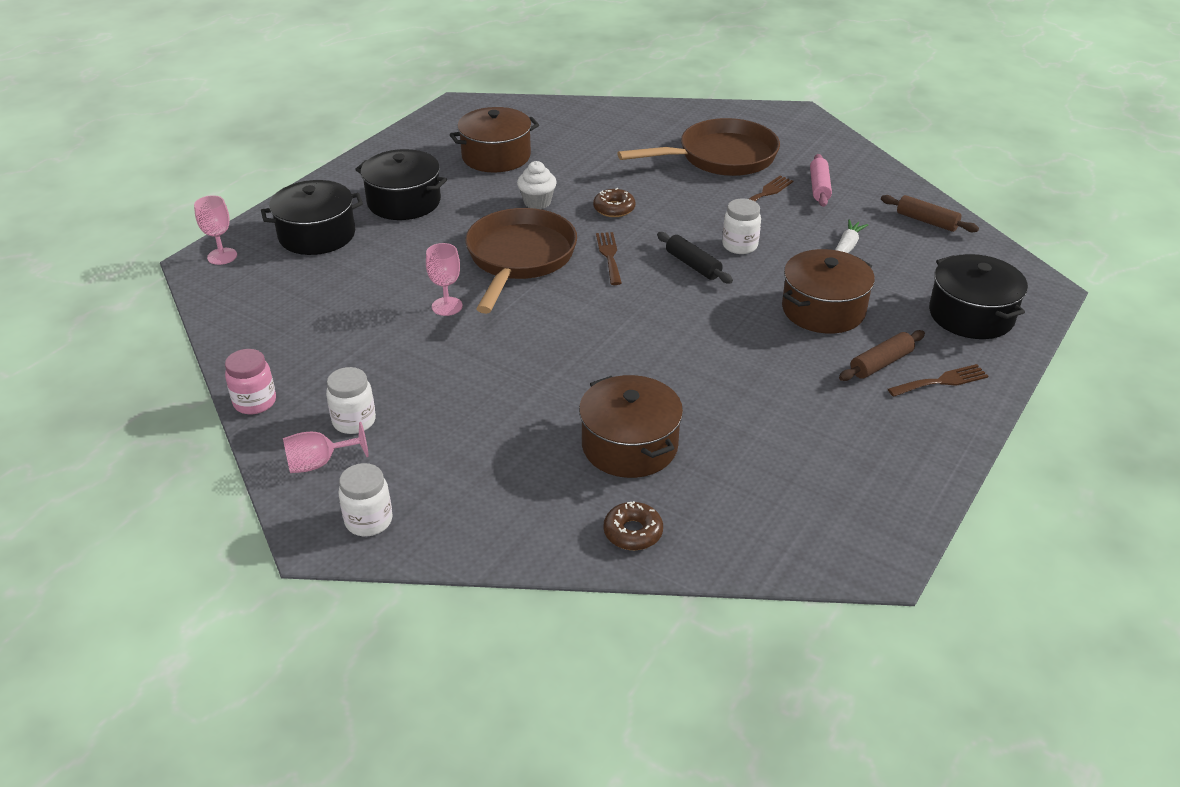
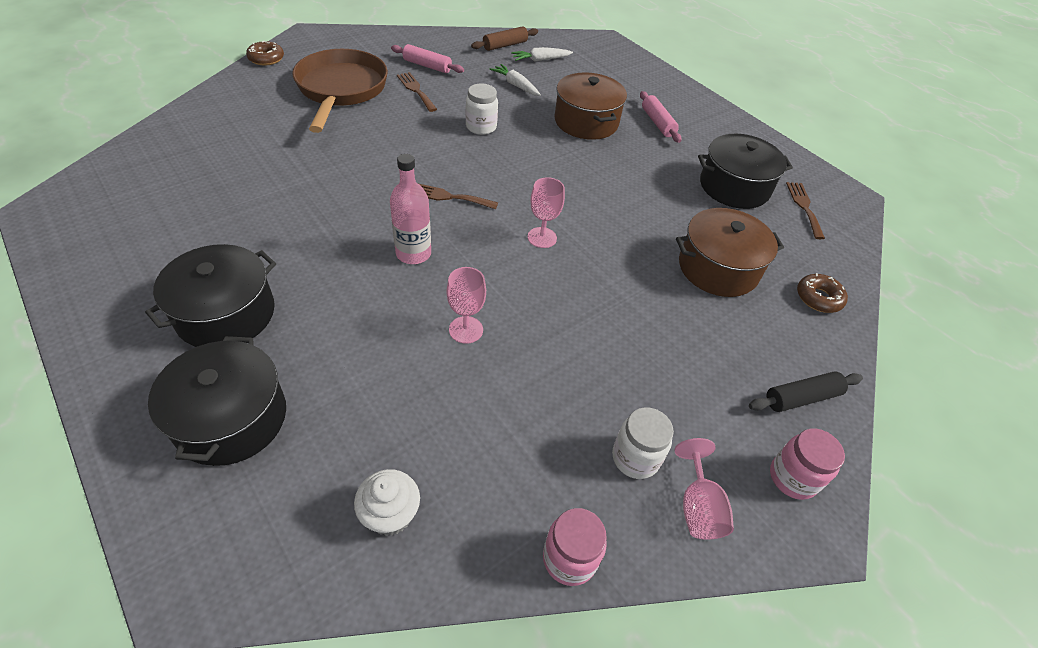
camera: 75 degrees left, 10 degrees up
(222, 256) = (196, 551): pink goblet -> pink goblet (542, 237)
(369, 521) = (792, 478): white jar -> pink jar
(496, 156) = (198, 214): brown pot -> none
(519, 258) = (413, 253): brown pan -> pink bottle
(537, 202) = (320, 212): white cupcake -> white cupcake (390, 515)
(614, 209) = (373, 170): brown donut -> brown donut (266, 58)
(693, 265) = (493, 158): black rolling pin -> black rolling pin (801, 398)
(880, 363) = (657, 123): brown rolling pin -> pink rolling pin
(925, 252) = (540, 60): none -> white carrot
(942, 381) = (684, 109): brown fork -> brown fork (804, 207)
(971, 315) = (620, 72): black pot -> black pot (734, 187)

